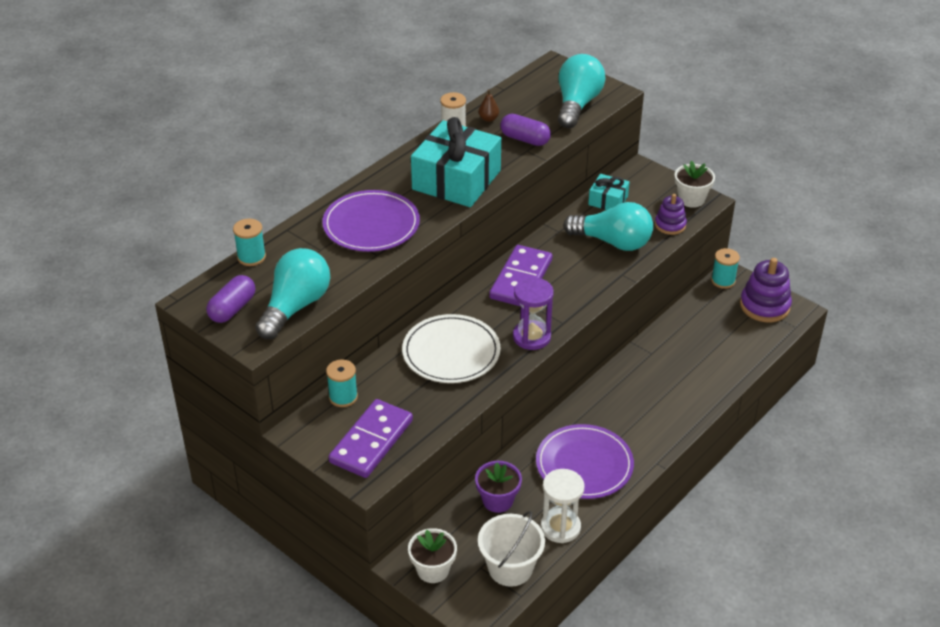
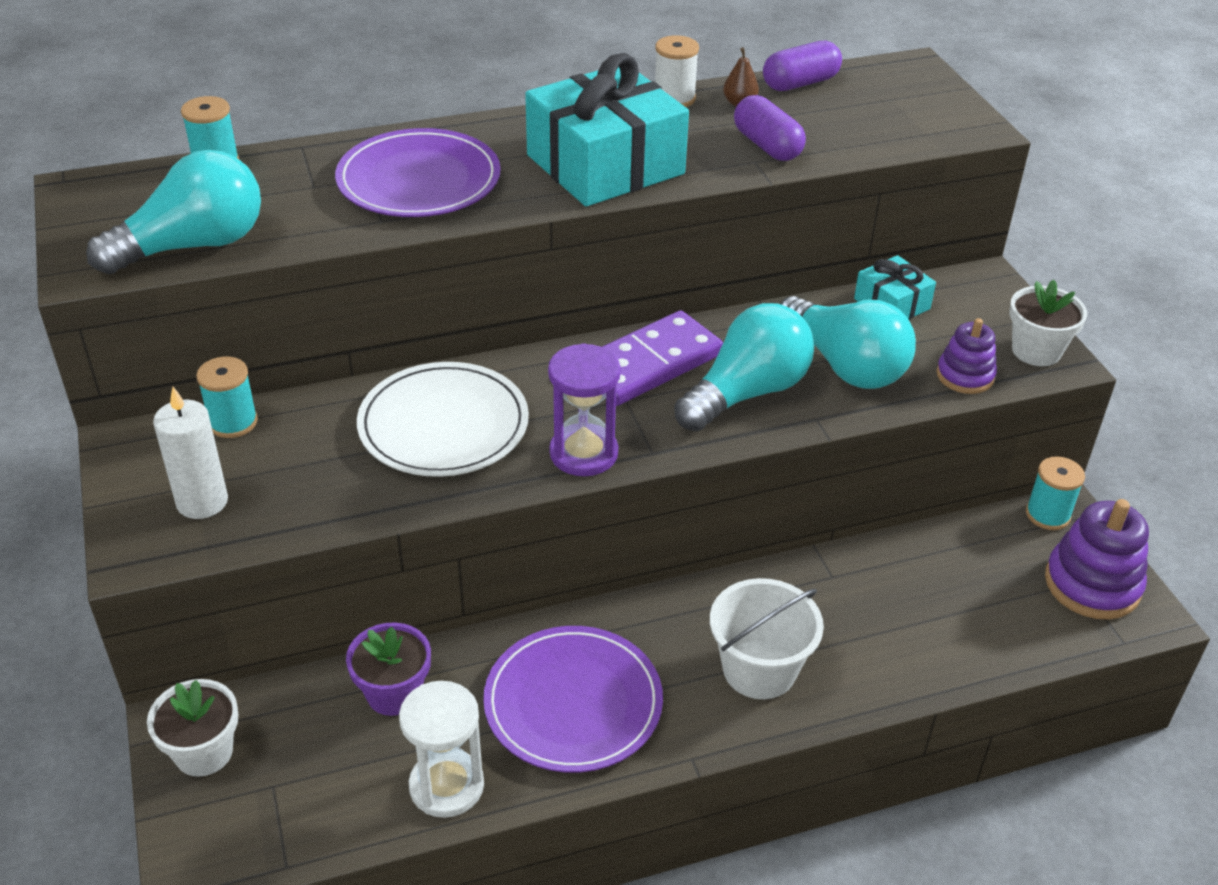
camera: 30 degrees right, 0 degrees up
(232, 309) = (113, 217): purple capsule -> purple capsule (800, 83)
(371, 441) = (202, 502): purple domino -> white candle
(510, 568) = (312, 811): white bucket -> white bucket (759, 669)
(577, 104) = (899, 126): turquoise light bulb -> turquoise light bulb (747, 393)

